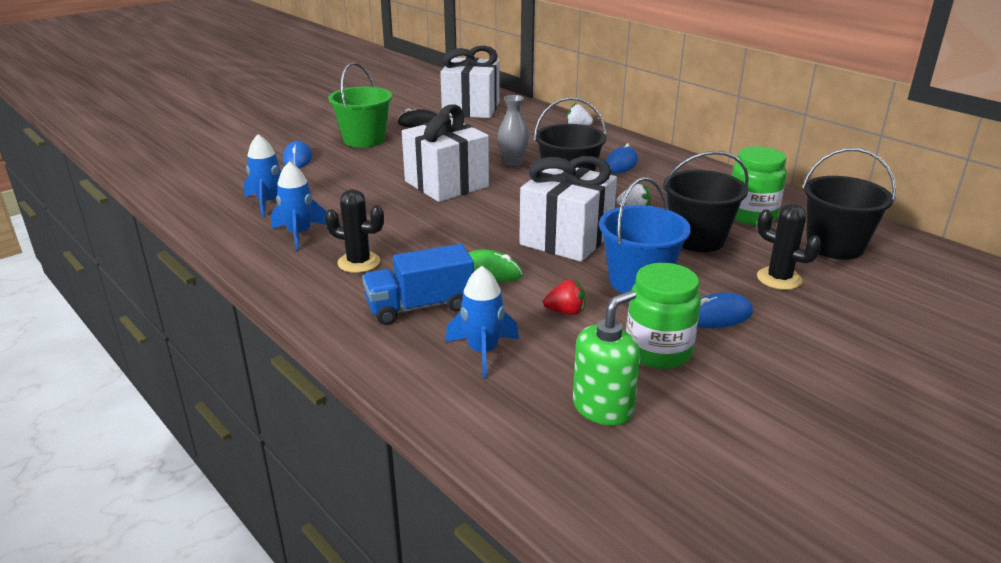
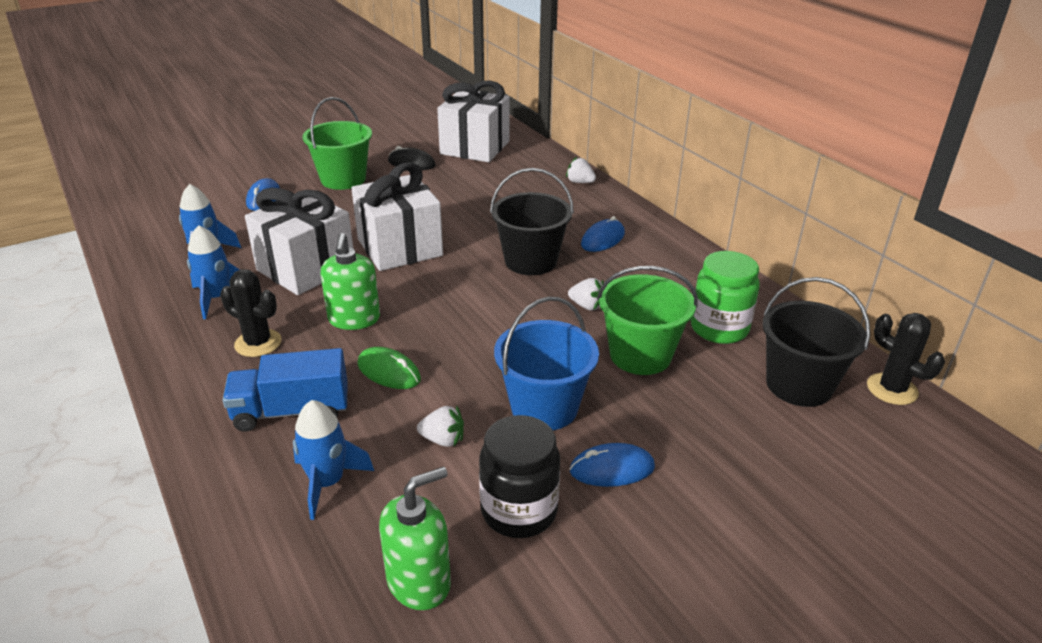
camera: 10 degrees right, 5 degrees up
(436, 238) = (354, 319): none -> green soap dispenser
(513, 163) = (485, 225): grey vase -> none
(566, 239) = (492, 337): white gift -> white gift (306, 268)
(566, 312) = (443, 440): red strawberry -> white strawberry
(658, 351) = (519, 511): green jar -> black jar
(697, 239) = (640, 355): black bucket -> green bucket
(779, 279) = (709, 425): black cactus -> black cactus (892, 389)

